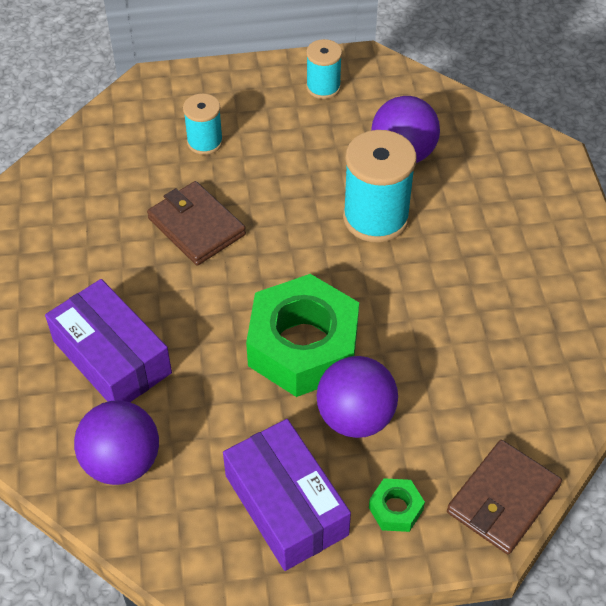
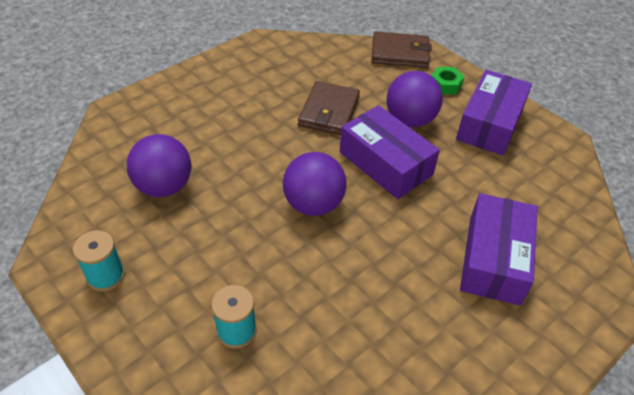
camera: 125 degrees left, 5 degrees down
(122, 462) = (550, 207): purple ball -> purple ball (313, 204)
(196, 226) = (338, 278): brown wallet -> brown wallet (329, 111)
(303, 346) = (385, 163): green nut -> purple box
(376, 217) = (244, 175): turquoise spool -> none

